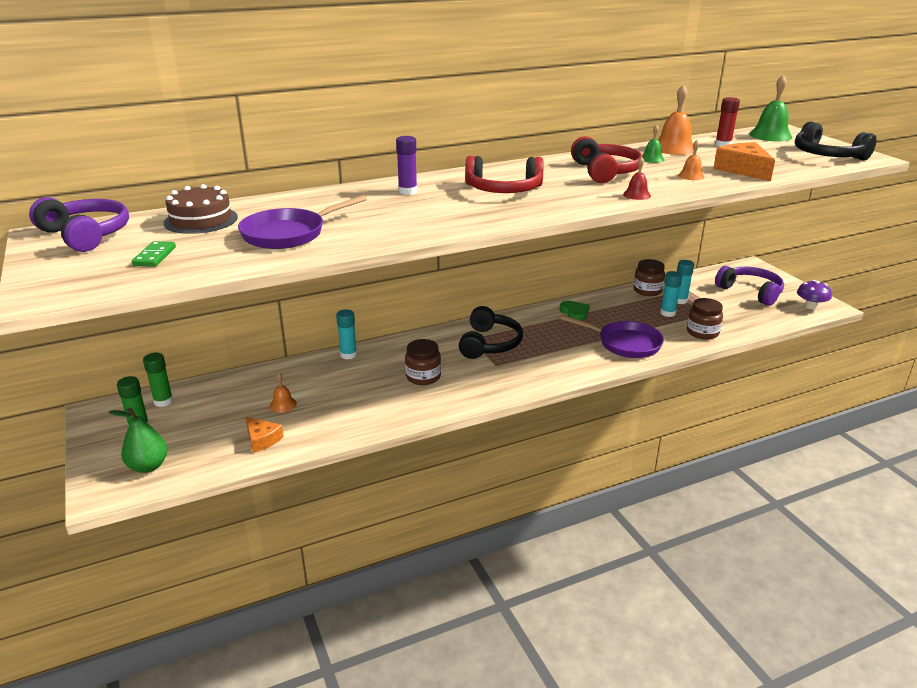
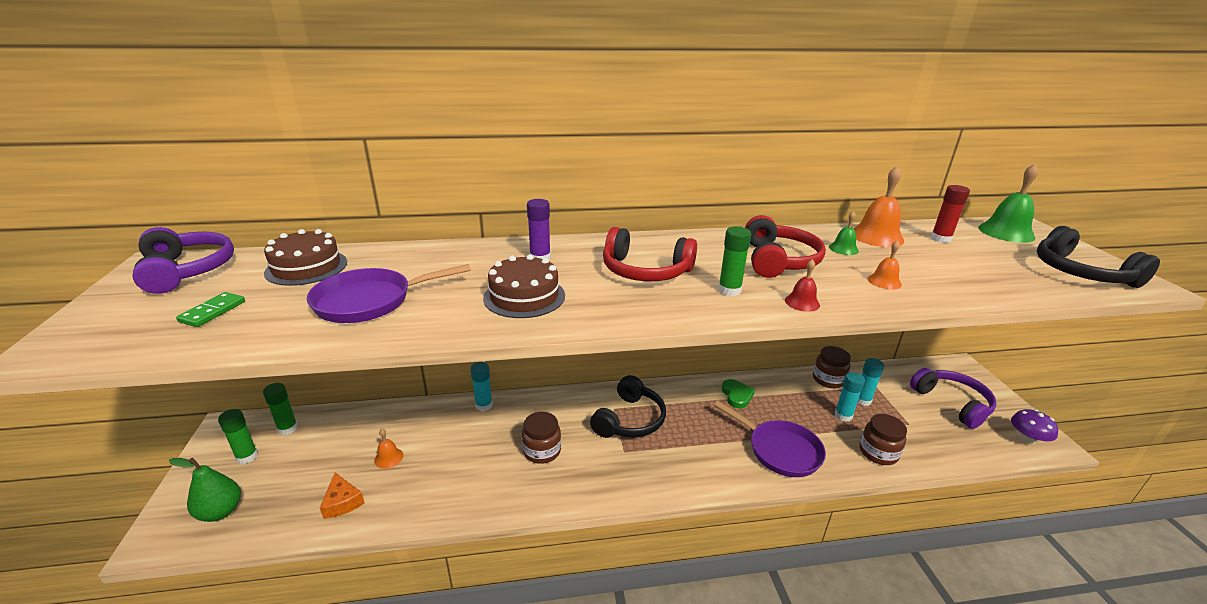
camera: 15 degrees right, 0 degrees up
(418, 216) = (524, 296): none -> brown cake
(578, 194) = (729, 290): none -> green glue stick
(743, 170) = (957, 281): orange cheese -> none

